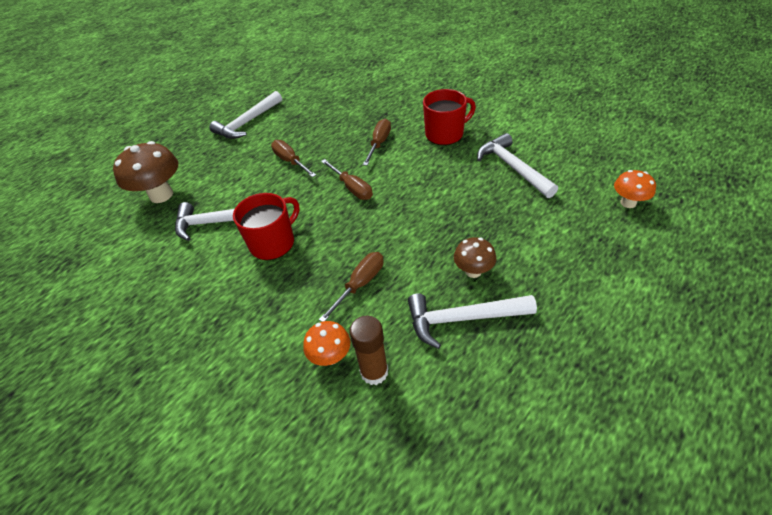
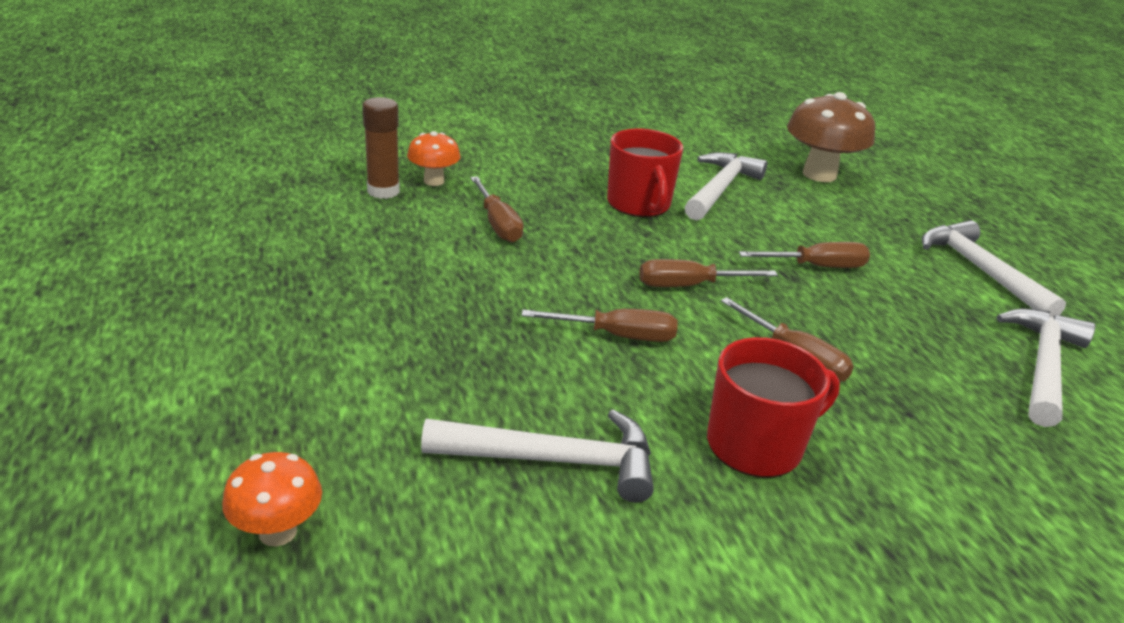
camera: 115 degrees right, 15 degrees down
(419, 189) = (617, 336): none -> brown screwdriver
(445, 134) = (756, 445): red mug -> red mug turned 120 degrees counterclockwise
(462, 319) = (356, 254): white hammer -> white hammer (1042, 366)
(473, 271) = (403, 294): brown mushroom -> none

